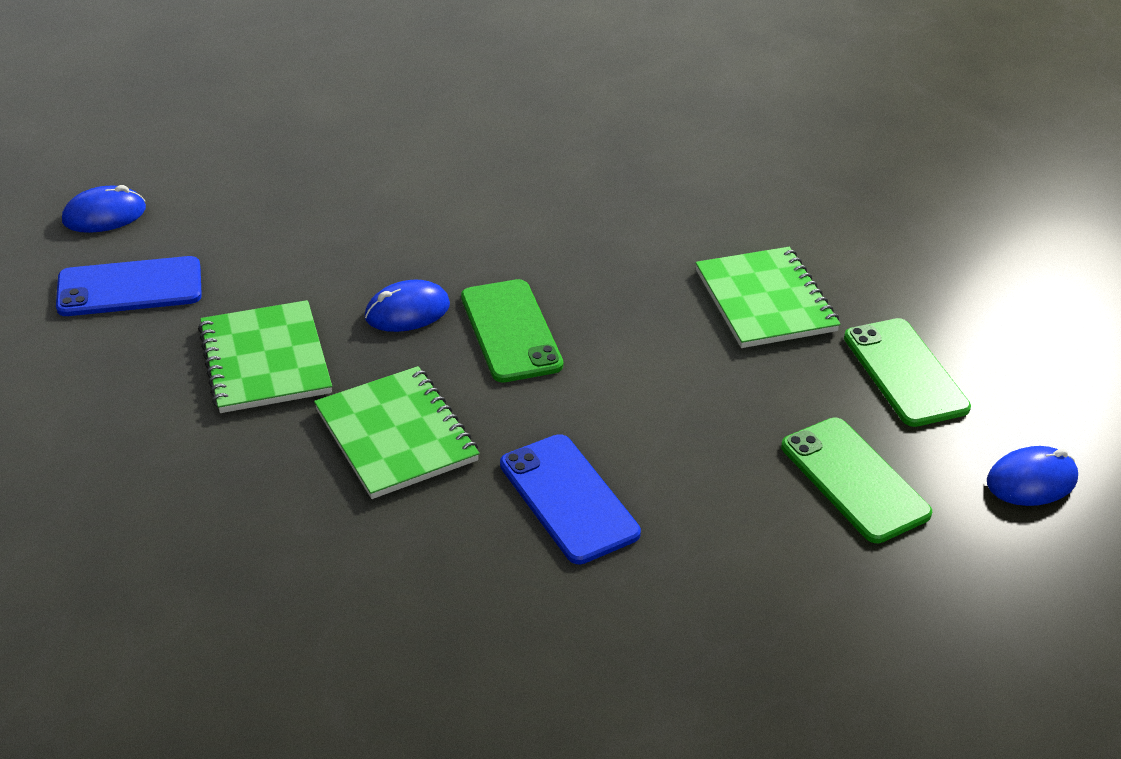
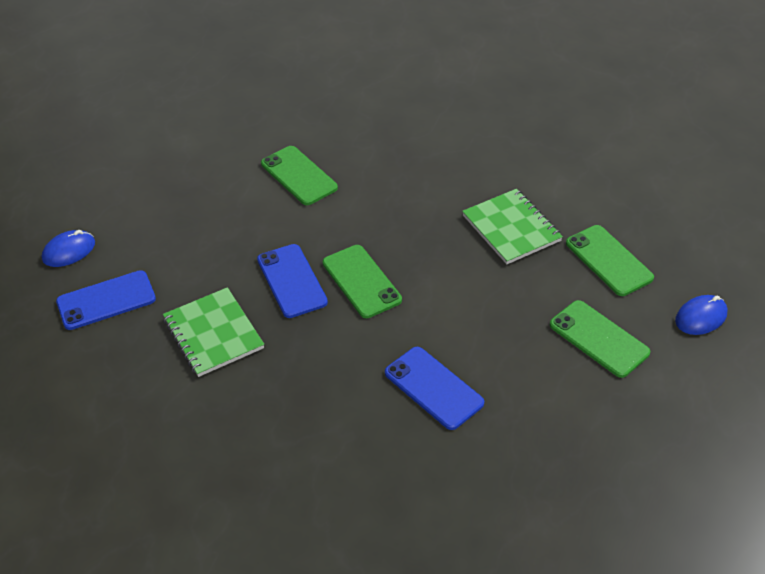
camera: 10 degrees left, 5 degrees up
(396, 435) = (314, 368): green notebook -> none
(407, 311) = (292, 281): blue mouse -> blue phone
(469, 176) = (299, 176): none -> green phone

